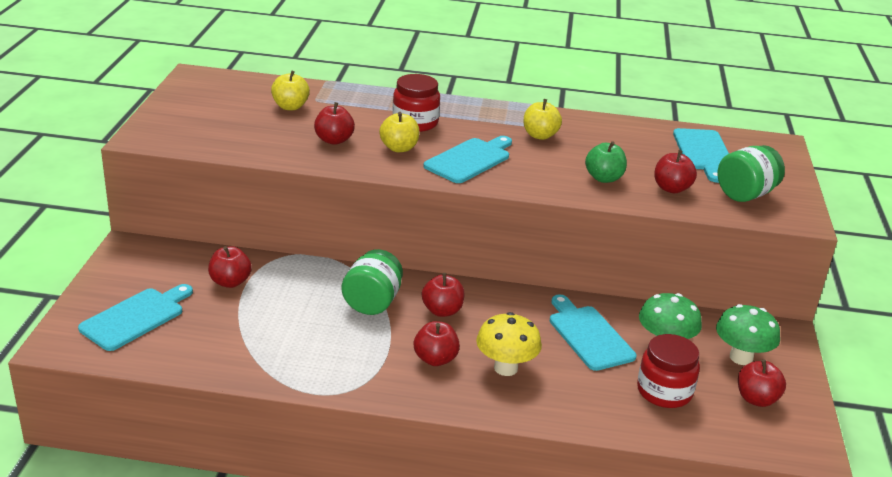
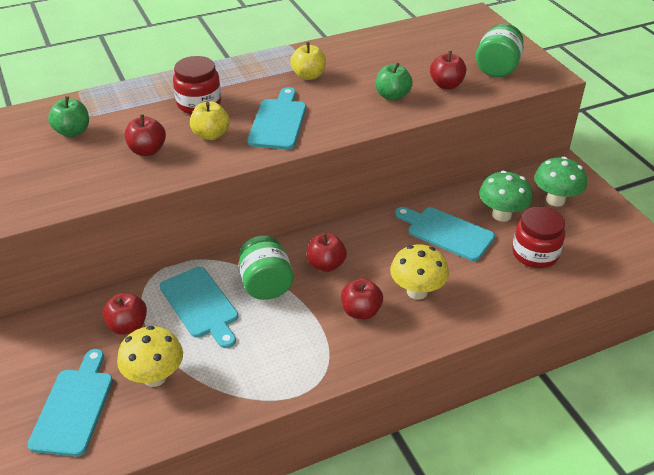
camera: 30 degrees left, 10 degrees up
(214, 326) = (155, 377): none -> yellow mushroom
(290, 107) = (73, 132): yellow apple -> green apple
(703, 152) = (436, 43): turquoise cutting board -> turquoise cutting board (200, 304)
(756, 399) = (593, 229): red apple -> none

